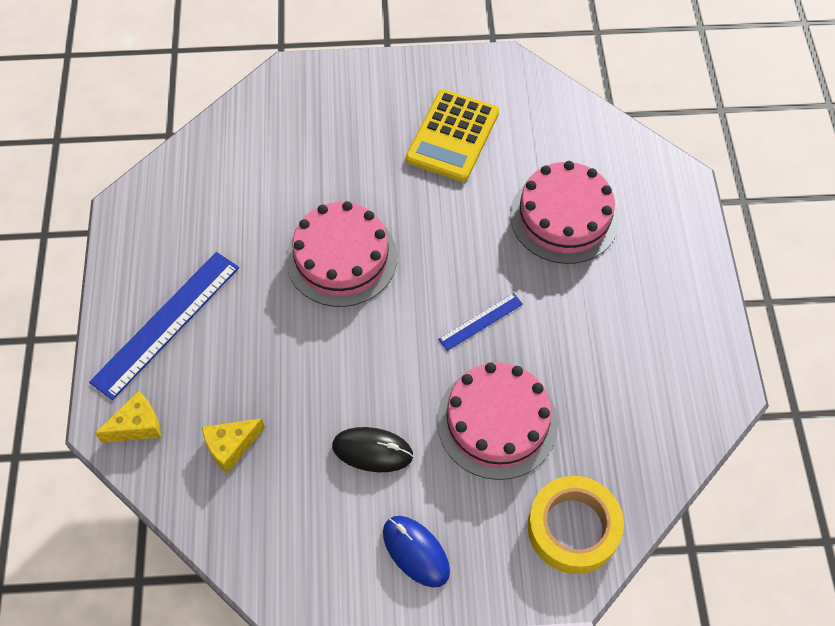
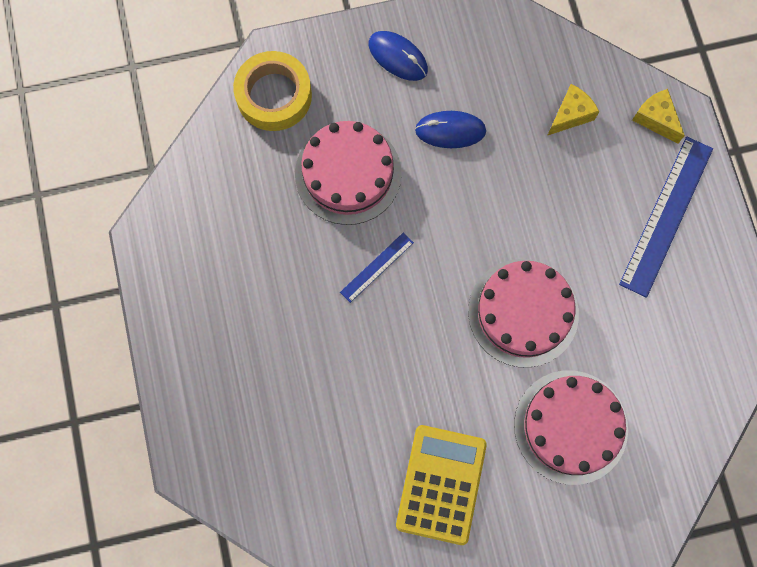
camera: 170 degrees right, 15 degrees up
(137, 425) = (656, 119): yellow cheese -> yellow cheese turned 90 degrees clockwise
(372, 451) = (450, 131): black mouse -> blue mouse
(564, 217) = (309, 399): pink cake -> pink cake (570, 427)

